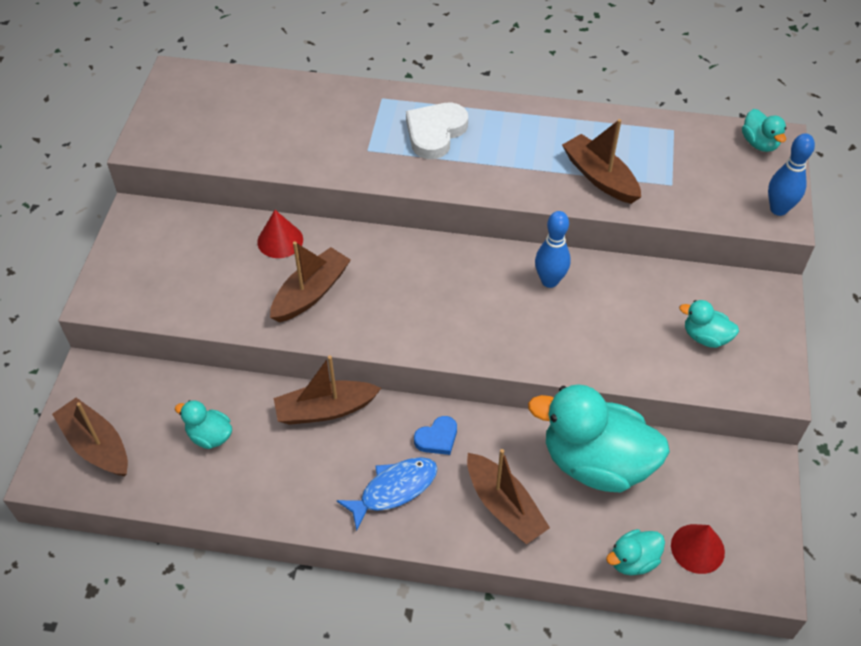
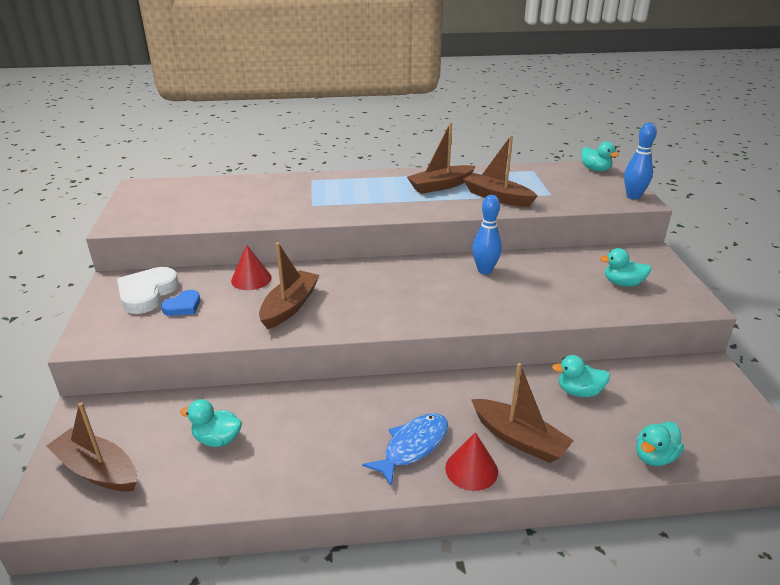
camera: 15 degrees left, 20 degrees down
(325, 410) = (324, 398): brown boat -> brown boat (440, 186)
(435, 133) = (361, 191): white heart -> white heart (147, 293)
(437, 438) = (435, 400): blue heart -> blue heart (183, 306)
(596, 463) = (579, 392): turquoise duck -> turquoise duck, size x0.45
(697, 548) = (701, 436): red cone -> red cone (471, 469)

